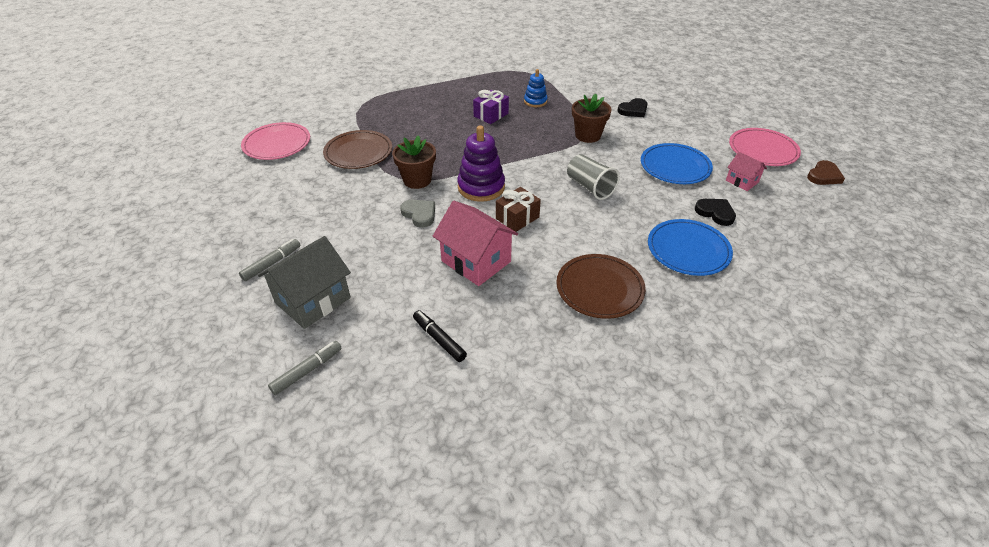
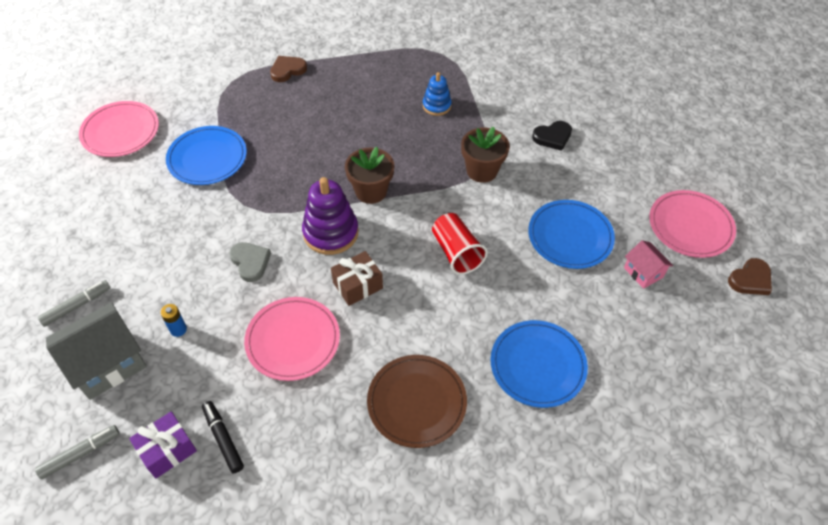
camera: 10 degrees right, 10 degrees up
(358, 152) = (207, 158): brown plate -> blue plate
(371, 267) = (178, 329): none -> blue battery
(407, 93) = (287, 70): none -> brown heart
(417, 180) = (262, 211): brown flower pot -> brown flower pot (371, 191)
(476, 261) = (293, 340): pink house -> pink plate
(491, 115) = (376, 120): purple gift -> purple gift (167, 450)
(590, 187) = (456, 252): grey cup -> red cup
(715, 213) = (591, 316): black heart -> none

